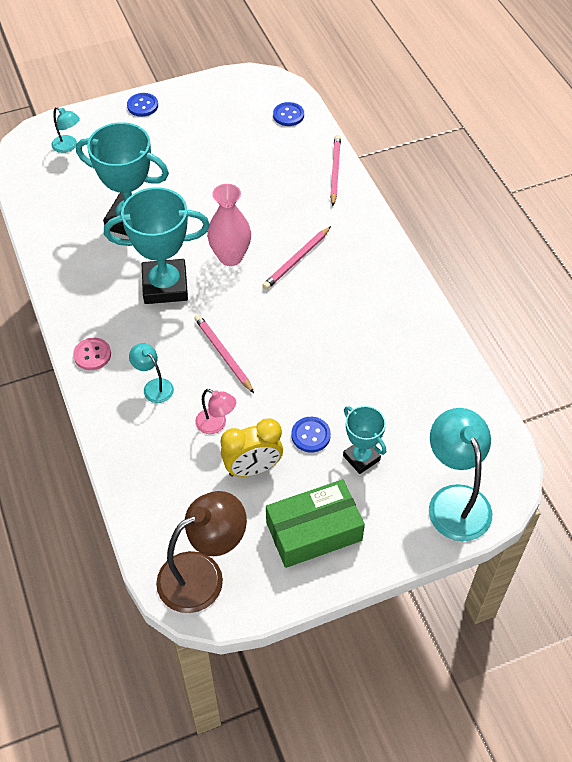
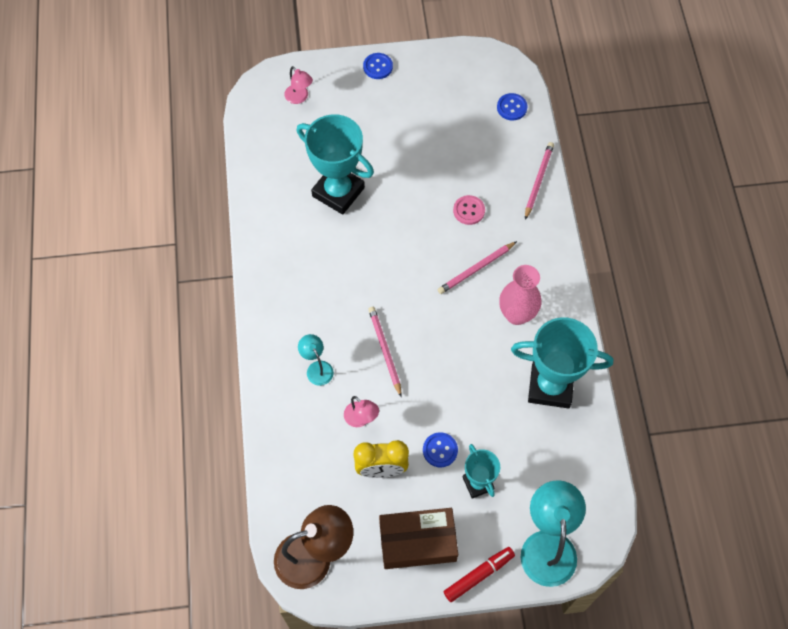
camera: 15 degrees right, 10 degrees up
(68, 146) = (299, 98): turquoise lamp -> pink lamp
(92, 355) = (271, 323): pink button -> pink button (469, 211)
(165, 286) = (351, 268): turquoise trophy -> turquoise trophy (550, 386)
(230, 257) = (417, 251): pink vase -> pink vase (516, 314)
(314, 531) = (417, 541): green box -> brown box
(391, 548) = (478, 575): none -> red marker

